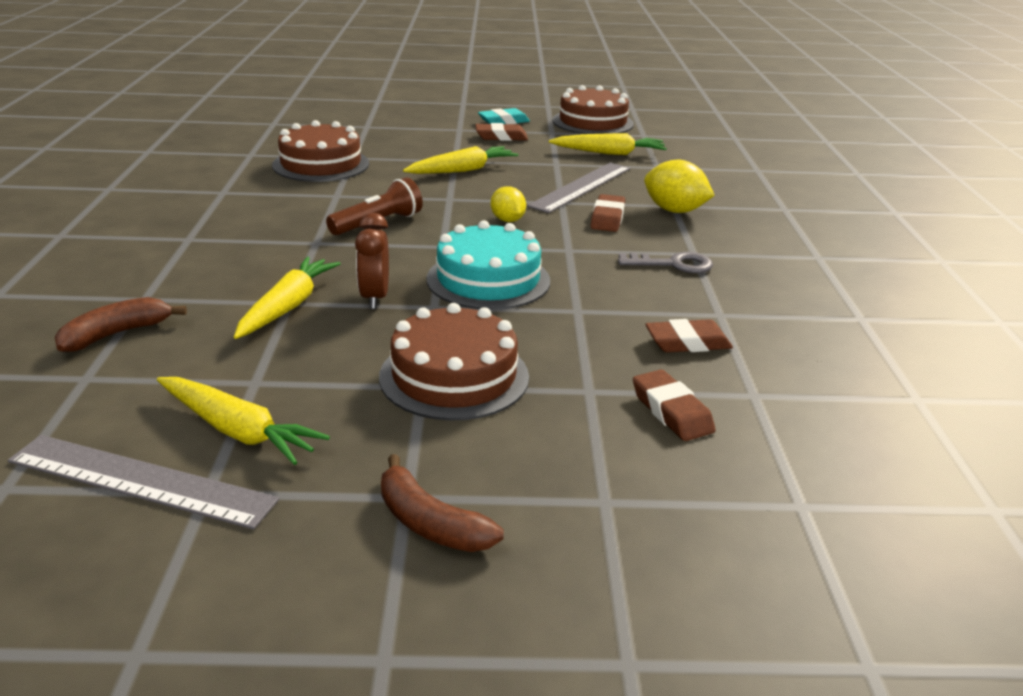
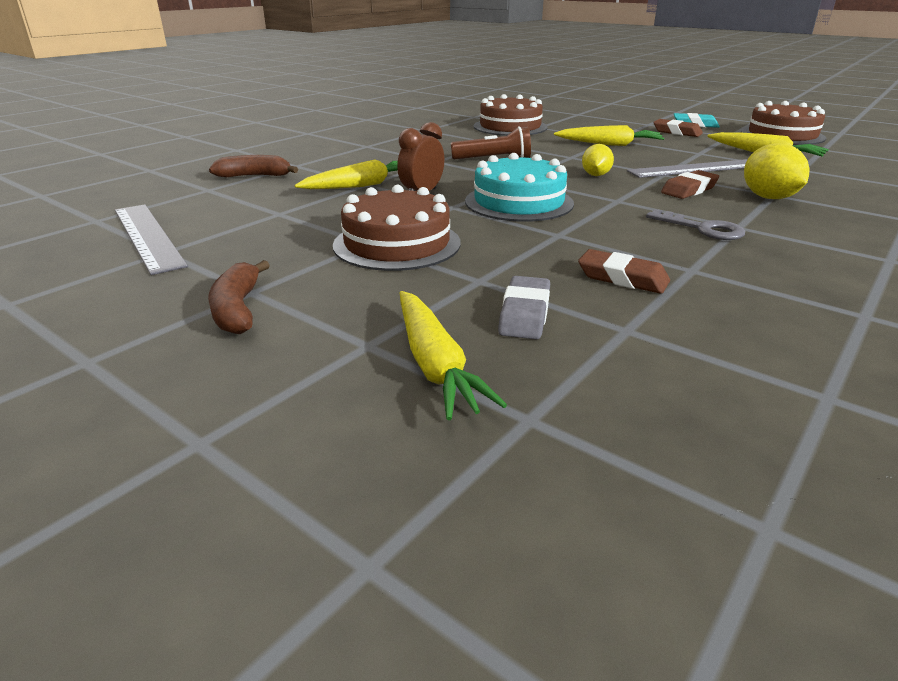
camera: 40 degrees right, 0 degrees up
(237, 431) = (229, 231): yellow carrot -> yellow carrot (435, 364)
(671, 411) = (524, 314): brown eraser -> grey eraser

